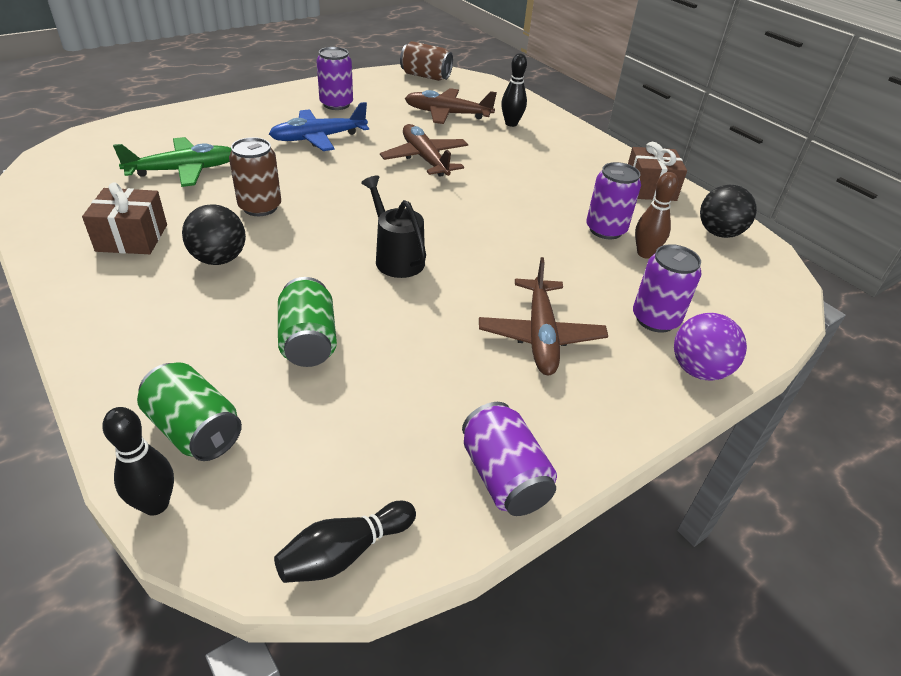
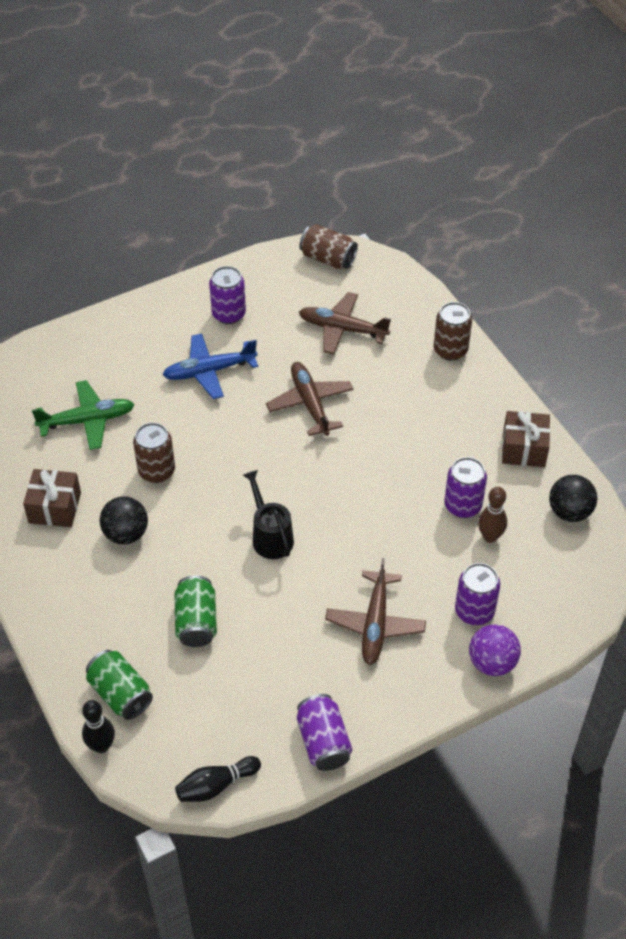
camera: 10 degrees right, 10 degrees up
(511, 123) = (407, 345): black bowling pin -> none
(553, 127) = (450, 350): none -> brown can

